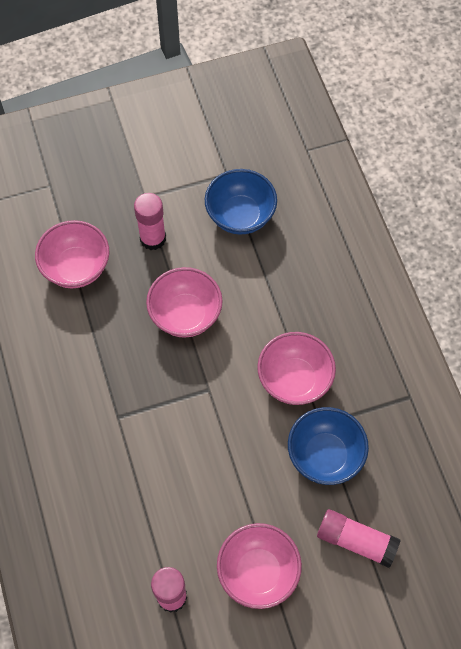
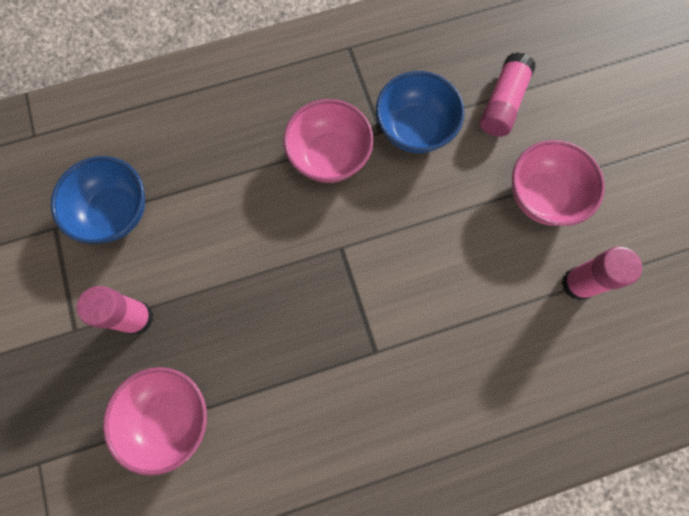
camera: 90 degrees left, 10 degrees up
(185, 315) = (245, 275): pink bowl -> none

